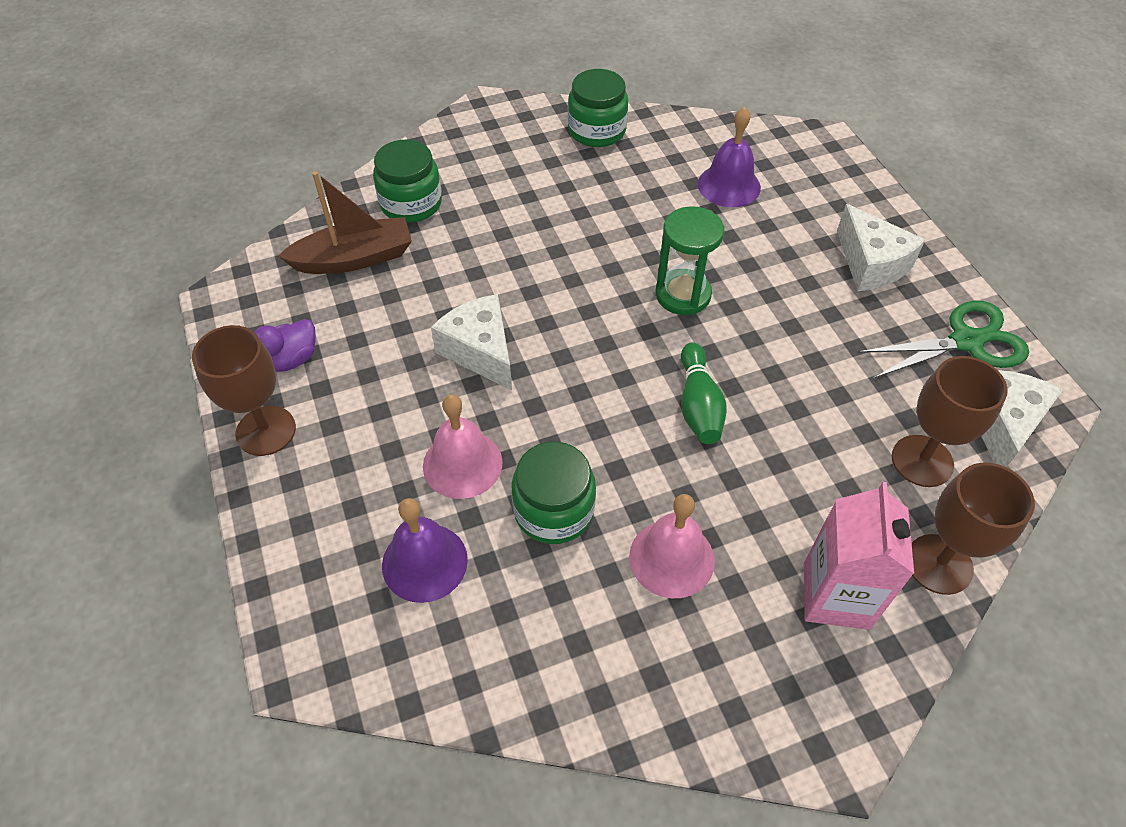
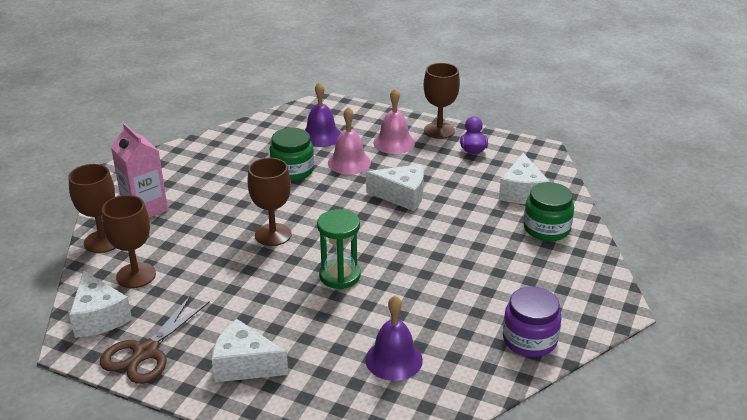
camera: 135 degrees right, 20 degrees down
(354, 258) = (522, 192): brown boat -> white cheese
(597, 131) = (529, 340): green jar -> purple jar
(671, 558) = (227, 183): pink bell -> pink bell (394, 143)
(698, 405) = (273, 235): green bowling pin -> brown goblet
(966, 341) = (146, 352): green scissors -> brown scissors

